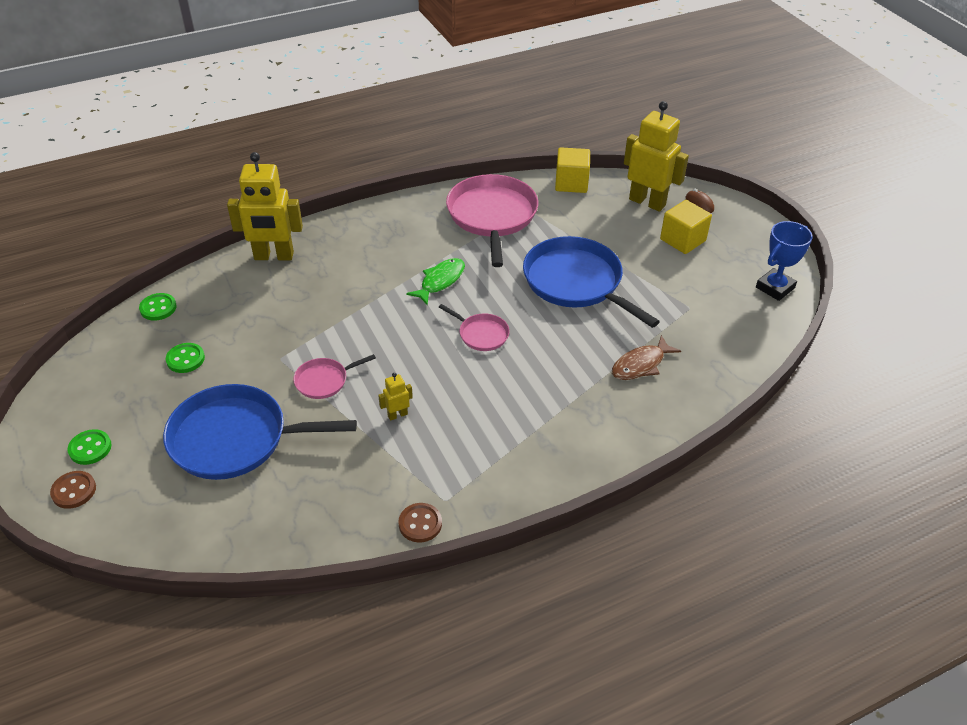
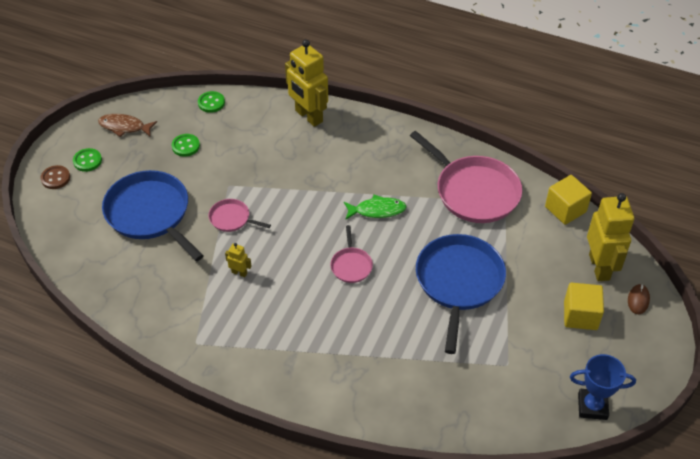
camera: 50 degrees right, 5 degrees up
(420, 524) = (167, 343): brown button -> none
(492, 216) = (474, 191): pink pan -> pink pan turned 90 degrees clockwise
(641, 365) = (415, 371): brown fish -> brown fish (124, 127)

